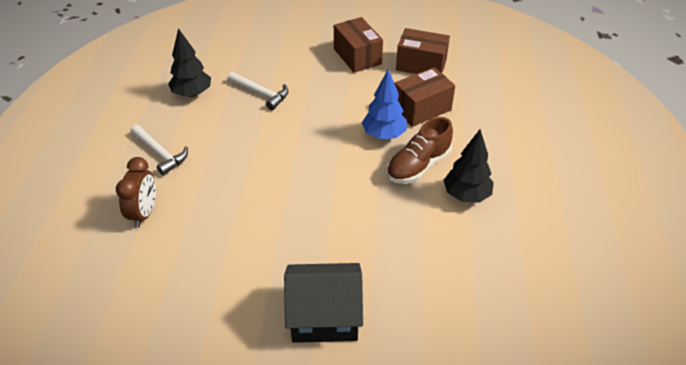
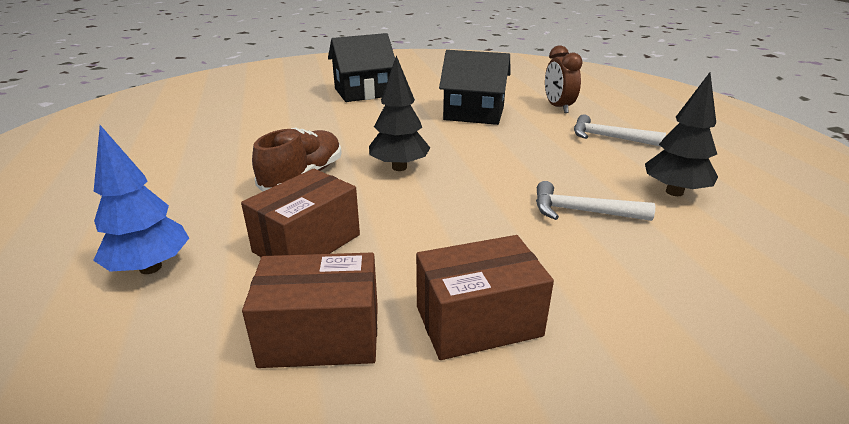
camera: 160 degrees right, 15 degrees down
(234, 224) = (474, 113): none -> black house
(357, 56) = (478, 321): brown box -> brown box turned 60 degrees counterclockwise
(383, 135) = (360, 198): blue tree -> blue tree (151, 267)
(466, 195) = (240, 163): black tree -> black tree (399, 167)

